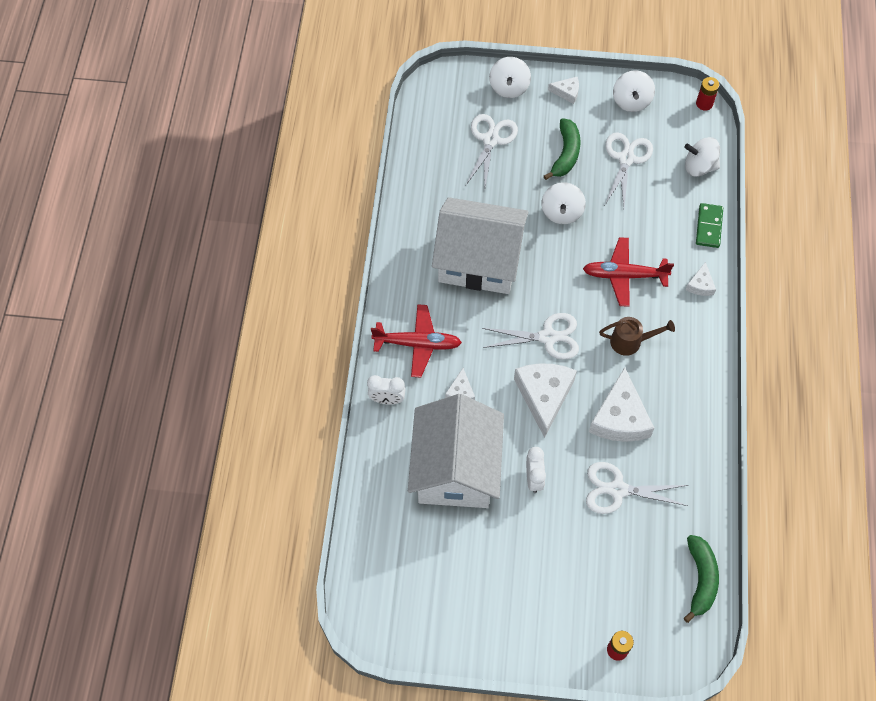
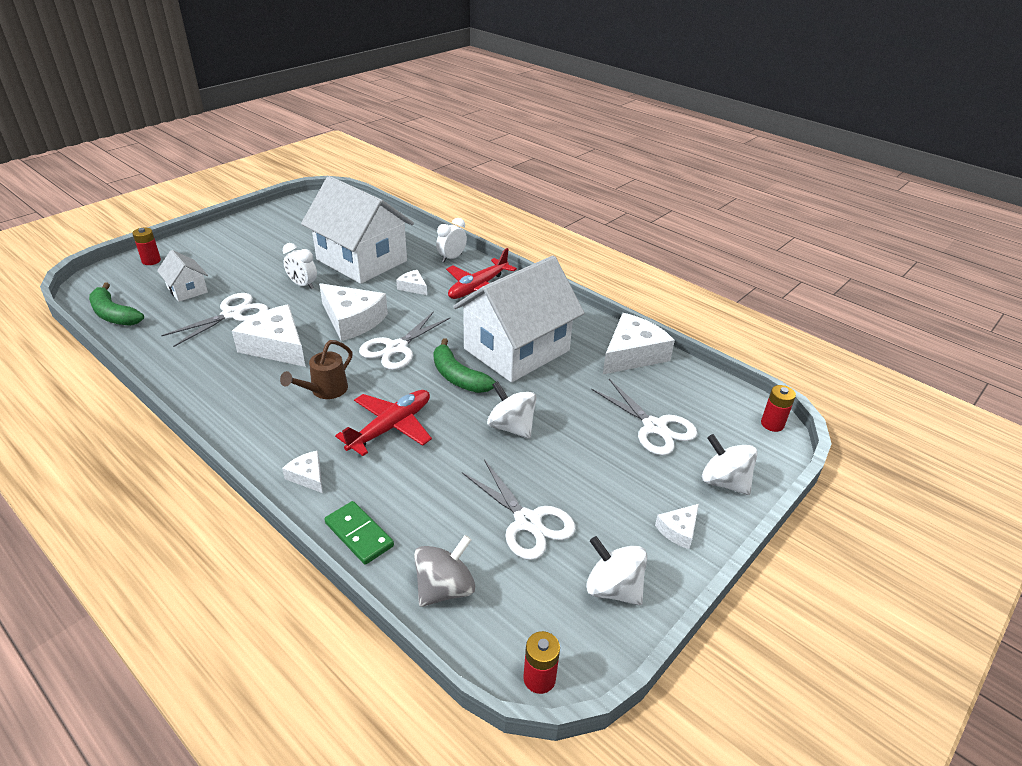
camera: 125 degrees right, 25 degrees down
(419, 189) = (632, 354): none -> white cheese
(431, 84) = (772, 424): none -> red battery
(565, 154) = (583, 473): green banana -> green banana (458, 377)
(623, 563) = (187, 290): none -> white house
(699, 167) = (445, 588): white spinning top -> grey spinning top

